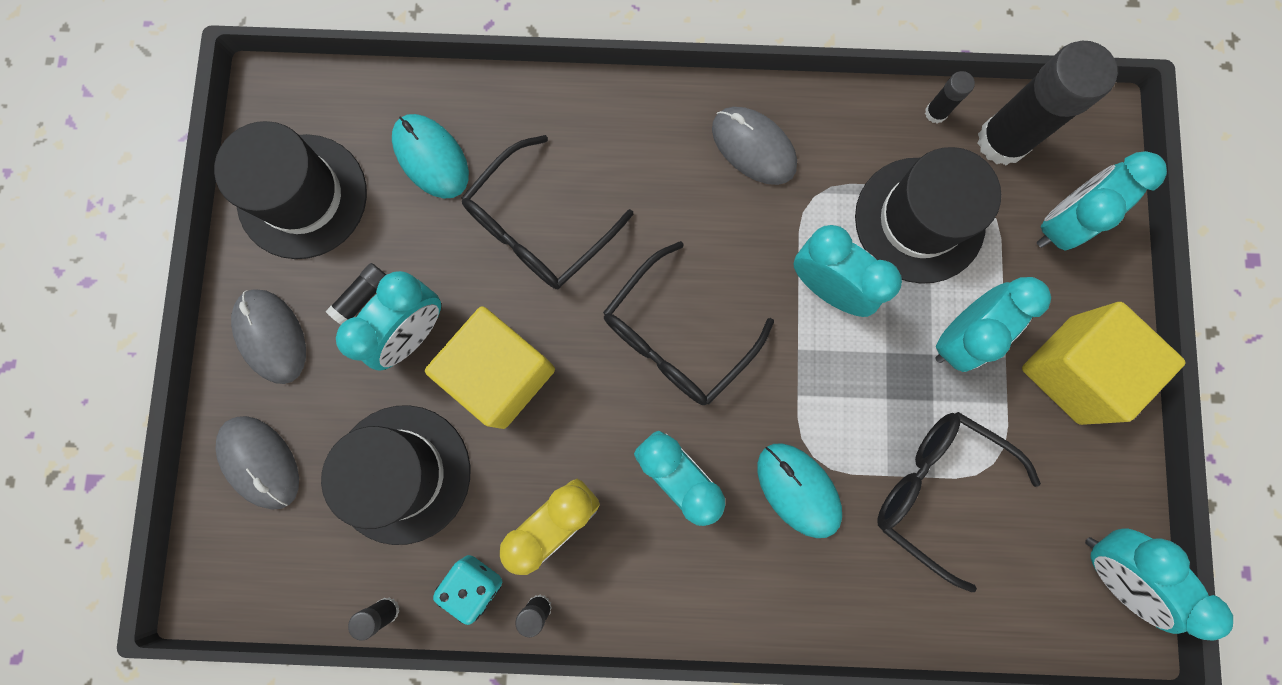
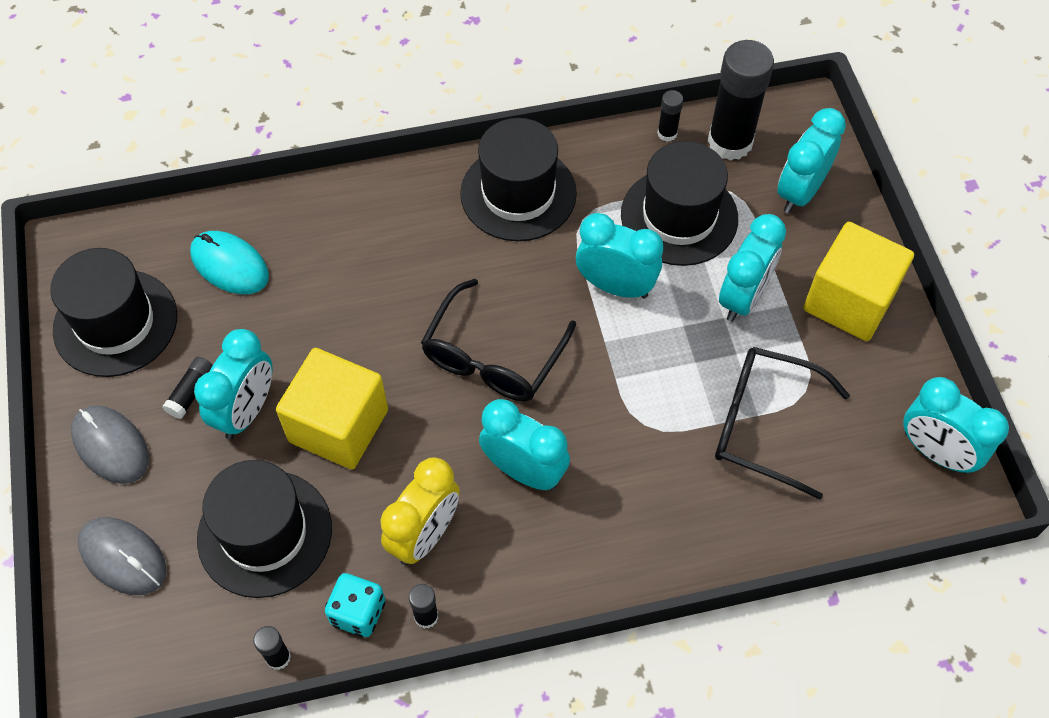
camera: 15 degrees left, 20 degrees down
(539, 227) = (343, 298): black glasses -> none
(753, 147) = (518, 193): grey mouse -> black hat
(798, 490) = (639, 455): turquoise mouse -> none

